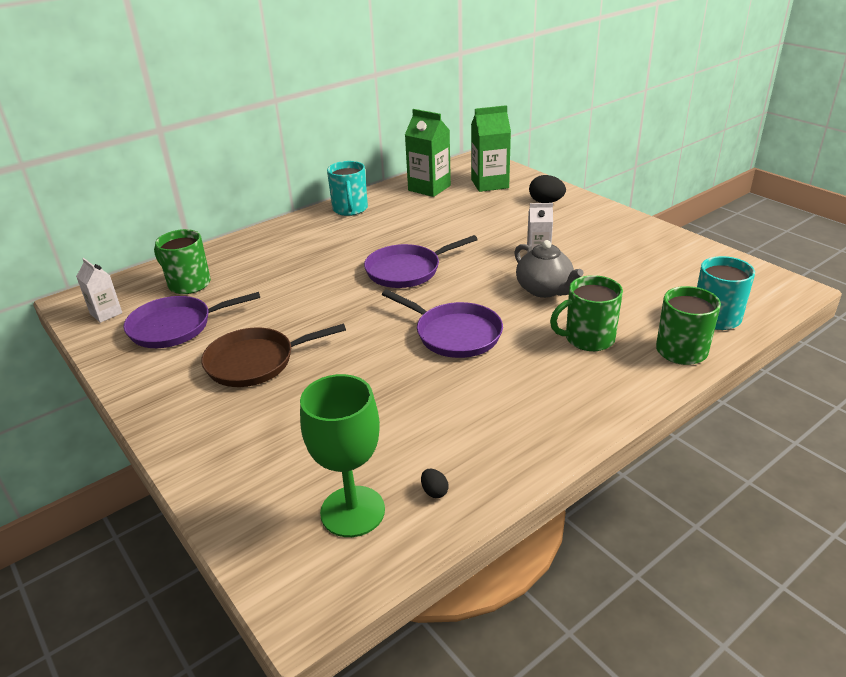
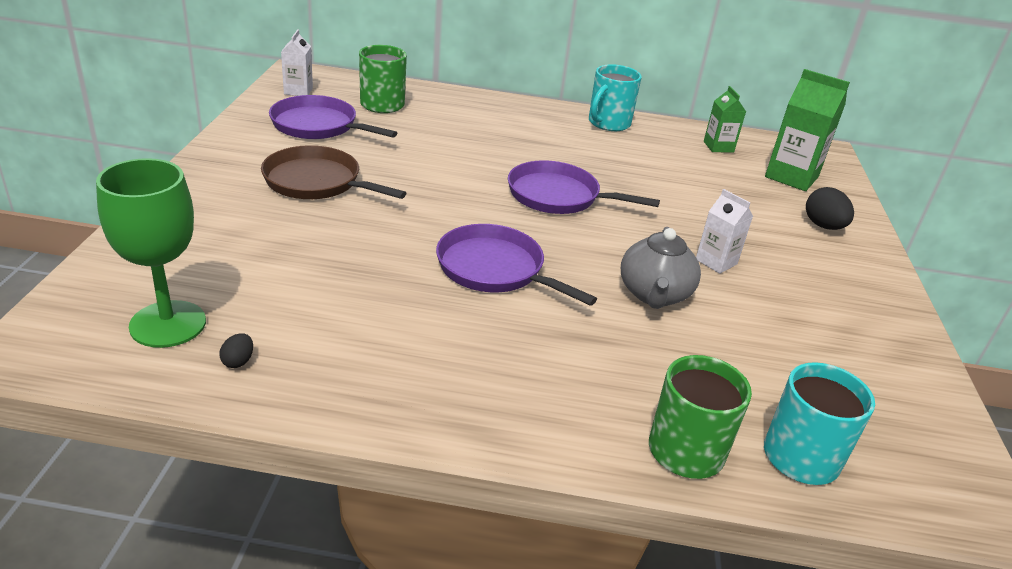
camera: 40 degrees right, 0 degrees up
(429, 188) = (718, 147): green carton -> green carton, size x0.59
(455, 334) = (494, 269): purple pan -> purple pan turned 135 degrees clockwise
(588, 338) = (608, 363): green mug -> none

